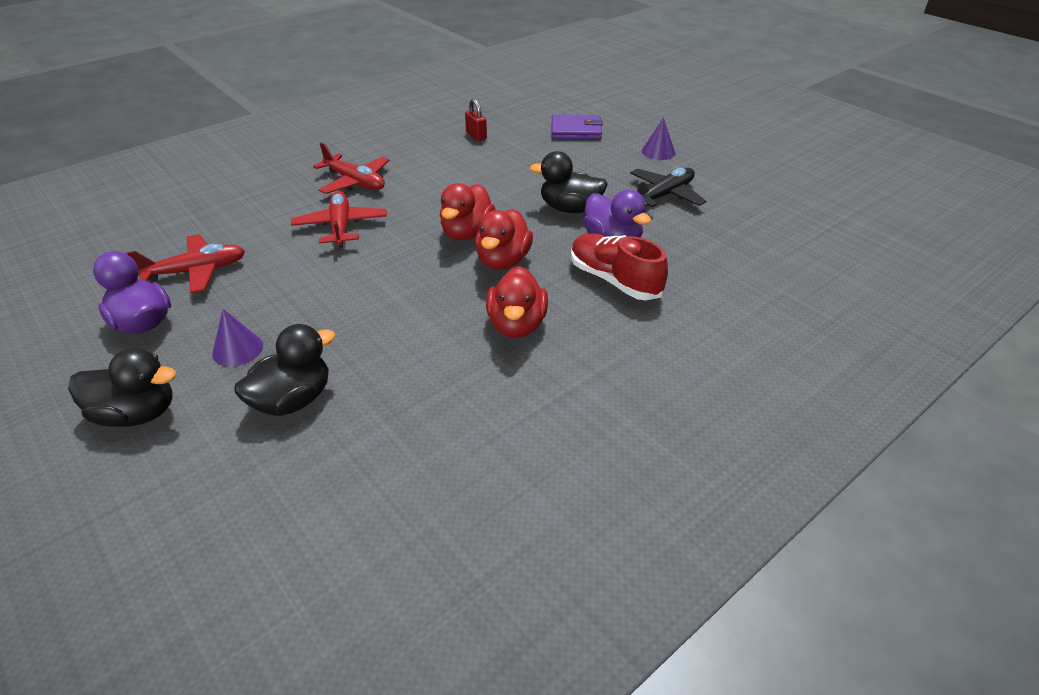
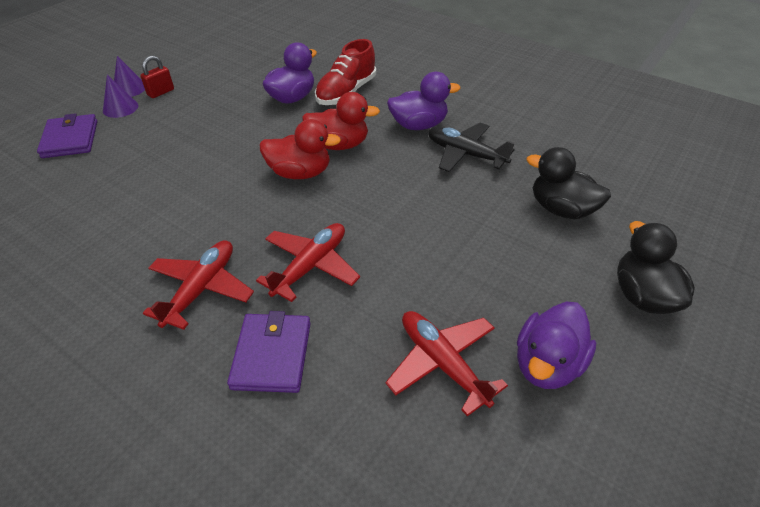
camera: 105 degrees left, 5 degrees up
(237, 349) = (534, 265): purple cone -> purple cone (120, 108)
(273, 204) = (272, 355): none -> purple wallet
(341, 226) = (311, 266): red plane -> red plane turned 150 degrees clockwise
(476, 136) = (71, 211): red padlock -> red padlock (161, 92)
(517, 325) = (418, 125): red duck -> purple duck
(570, 209) = (244, 123): black duck -> none
(664, 195) = (214, 81): black plane -> black plane (465, 154)

